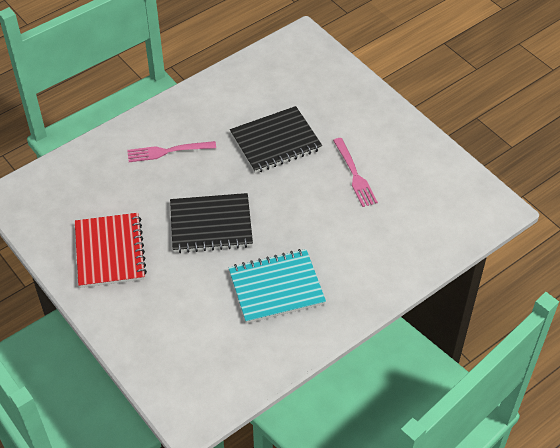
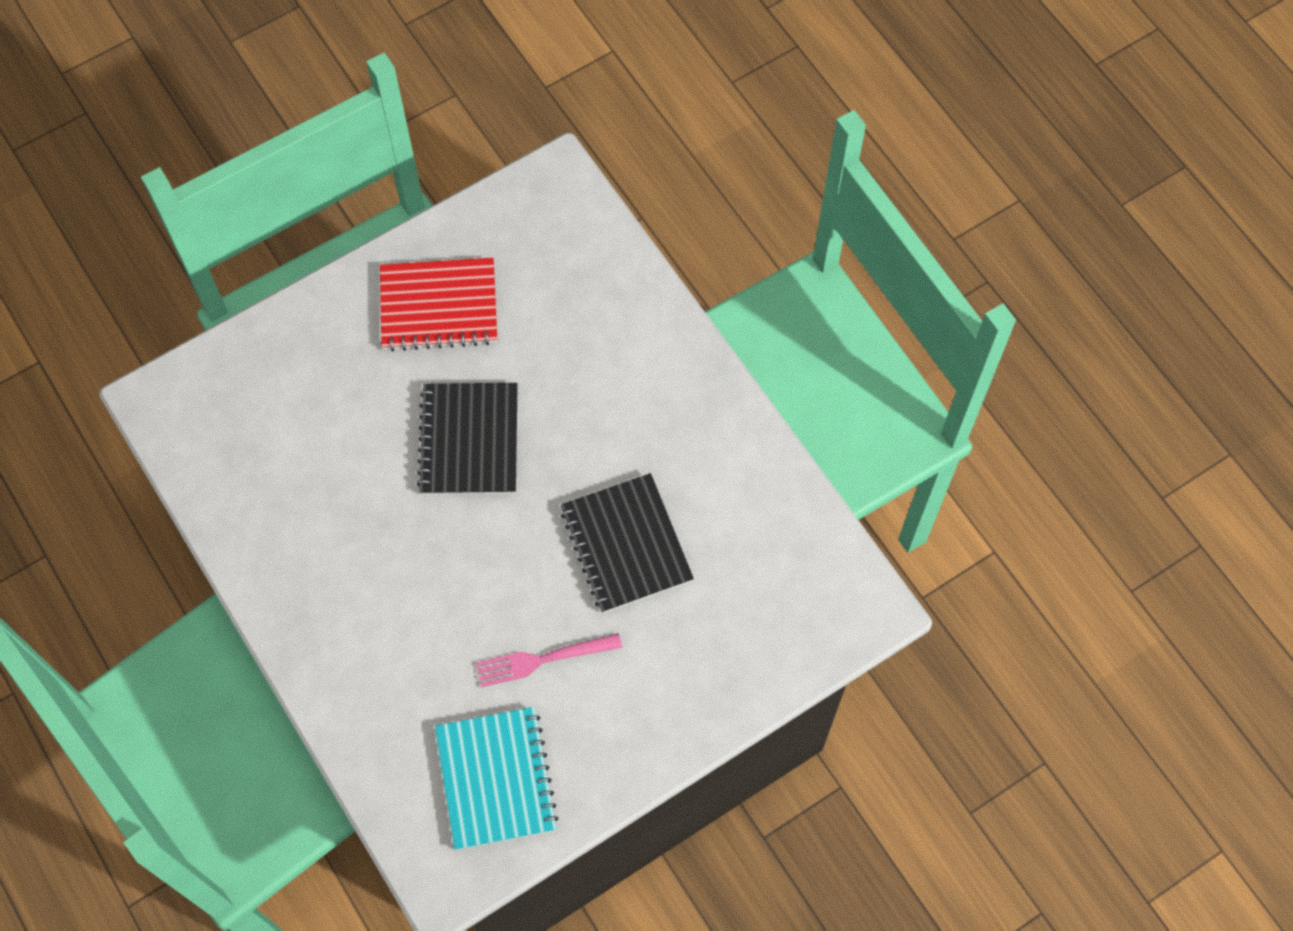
camera: 95 degrees right, 15 degrees up
(168, 151) = (621, 385): pink fork -> none
(276, 287) = (343, 523): turquoise notebook -> turquoise notebook (496, 779)

